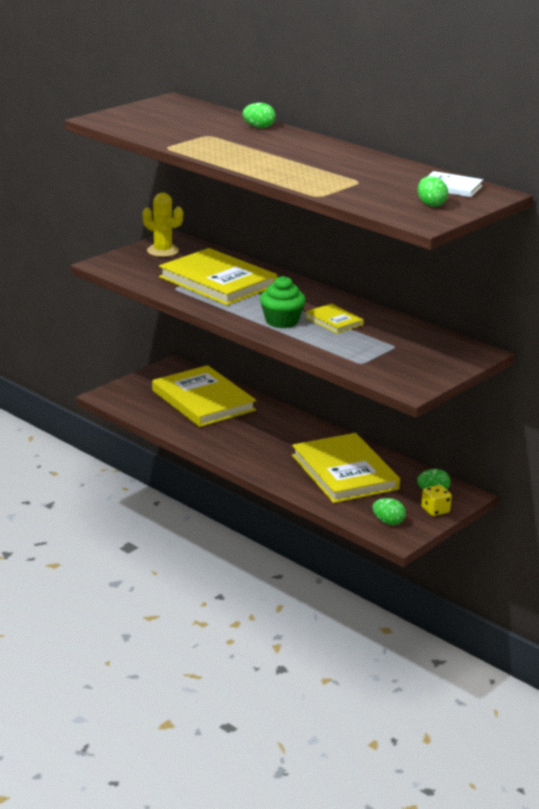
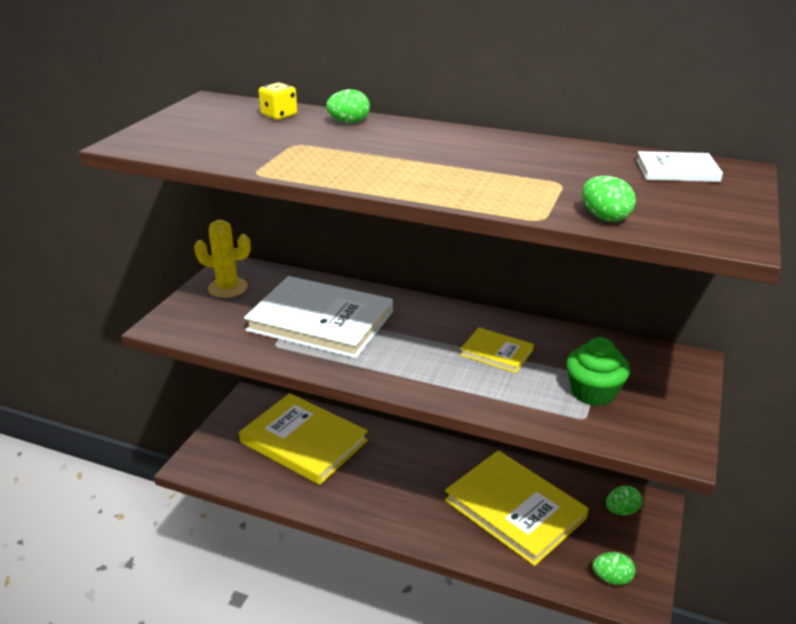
camera: 20 degrees left, 5 degrees up
(217, 281) = (320, 321): yellow book -> white book
(282, 321) = (438, 369): green cupcake -> green cupcake (593, 392)
(431, 204) = (695, 204): green egg -> green egg (605, 217)
(435, 510) = (644, 540): yellow dice -> yellow dice (279, 115)

